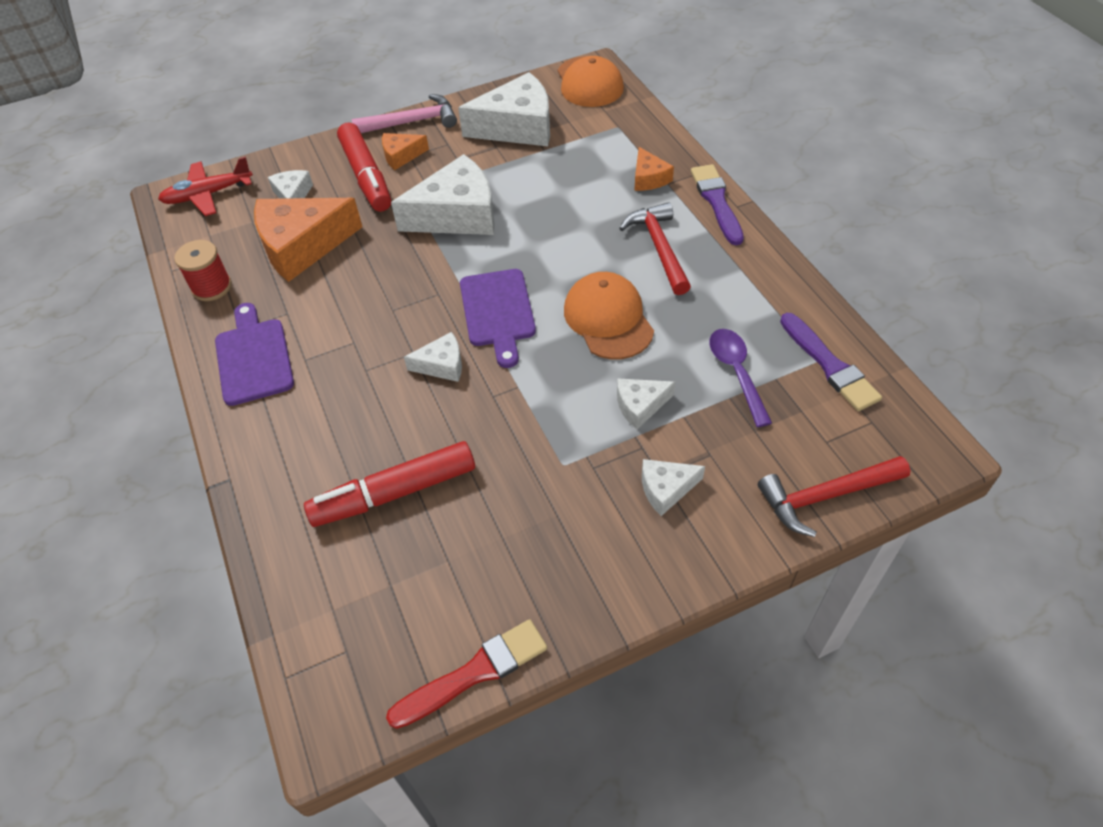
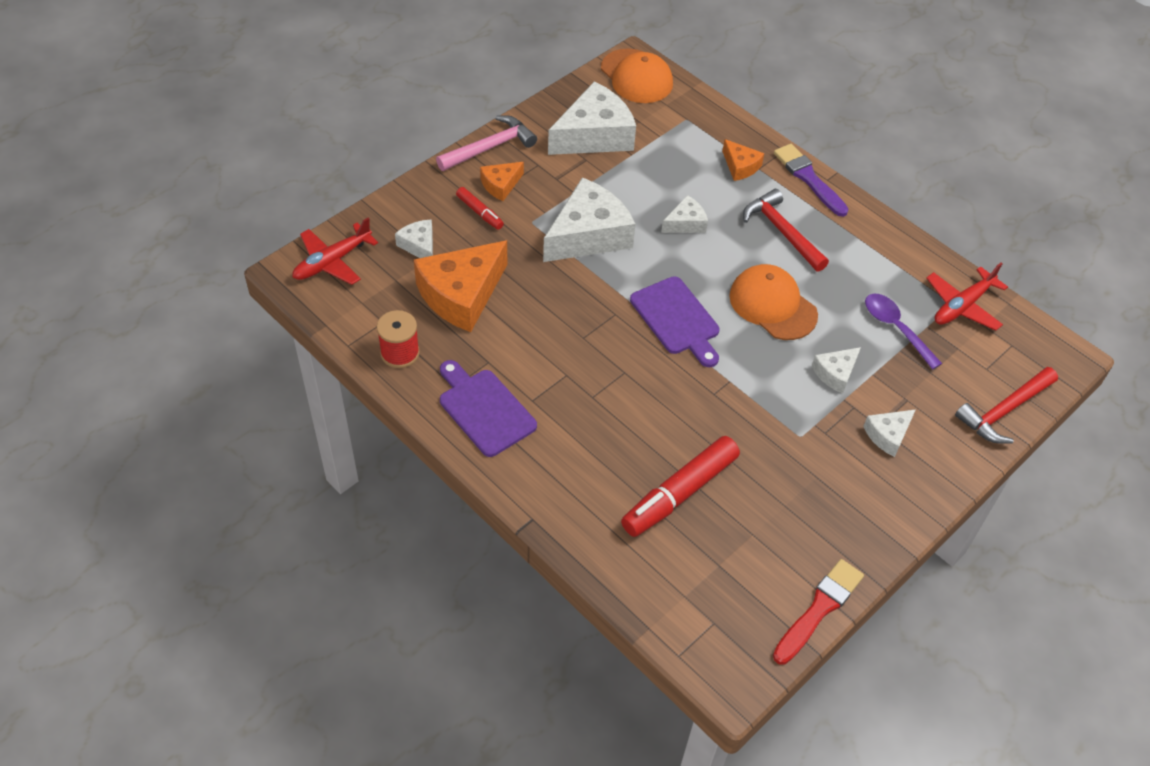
camera: 25 degrees left, 0 degrees up
(366, 176) = (479, 212): red marker -> red marker, size x0.51
(442, 365) = (656, 377): white cheese -> white cheese (686, 223)
(829, 365) = (962, 306): purple brush -> red plane

